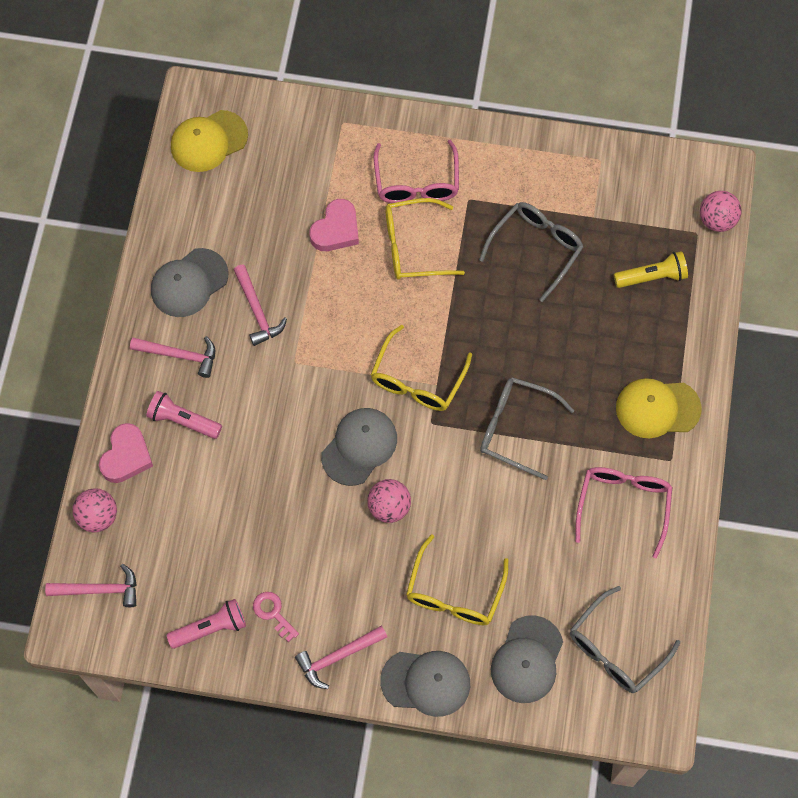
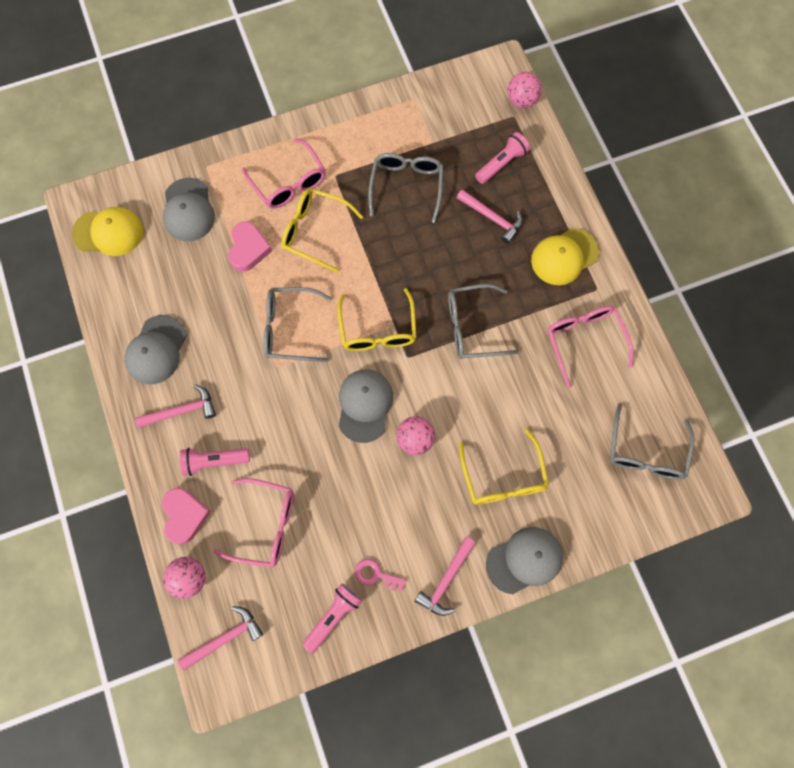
camera: 30 degrees left, 5 degrees up
(196, 507) = (265, 525): none -> pink glasses
(208, 141) = (108, 232): yellow cap -> yellow cap turned 120 degrees counterclockwise
(257, 311) = (223, 343): pink hammer -> pink hammer (492, 218)
(330, 331) = (289, 328): none -> grey glasses
(413, 246) = (314, 231): yellow glasses -> yellow glasses turned 60 degrees clockwise
(527, 660) = (587, 498): grey cap -> grey cap (188, 210)
(652, 277) = (501, 164): yellow flashlight -> pink flashlight

